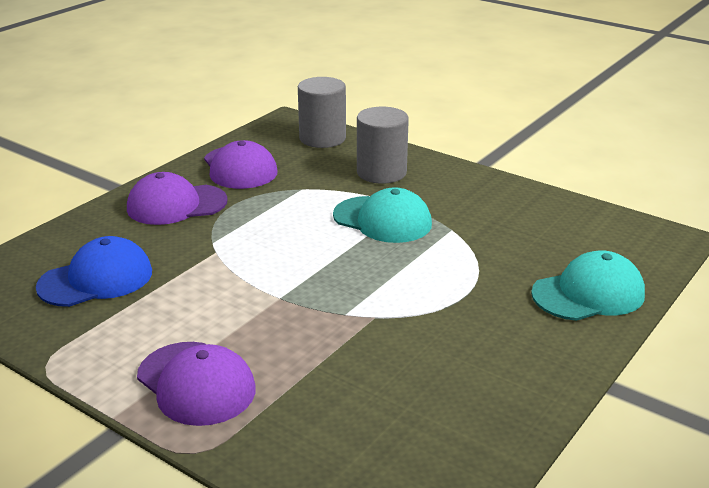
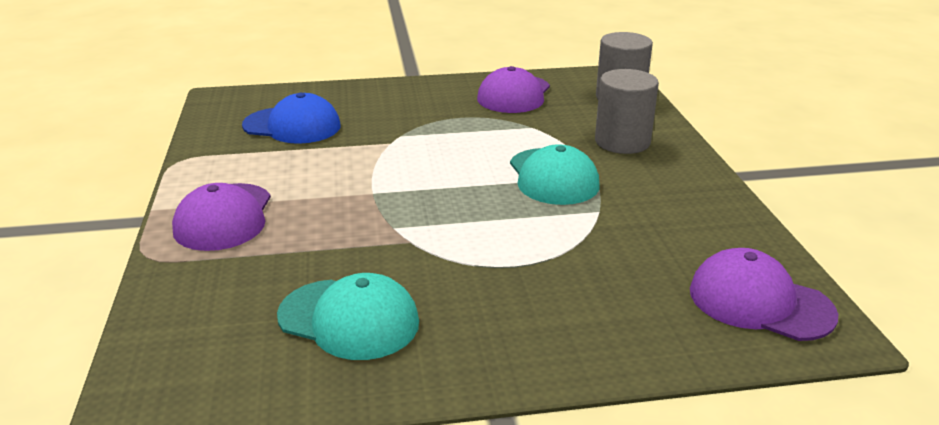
camera: 45 degrees right, 0 degrees up
(176, 205) = (424, 101): purple cap -> purple cap (760, 302)
(588, 294) = (628, 328): turquoise cap -> turquoise cap (349, 319)

